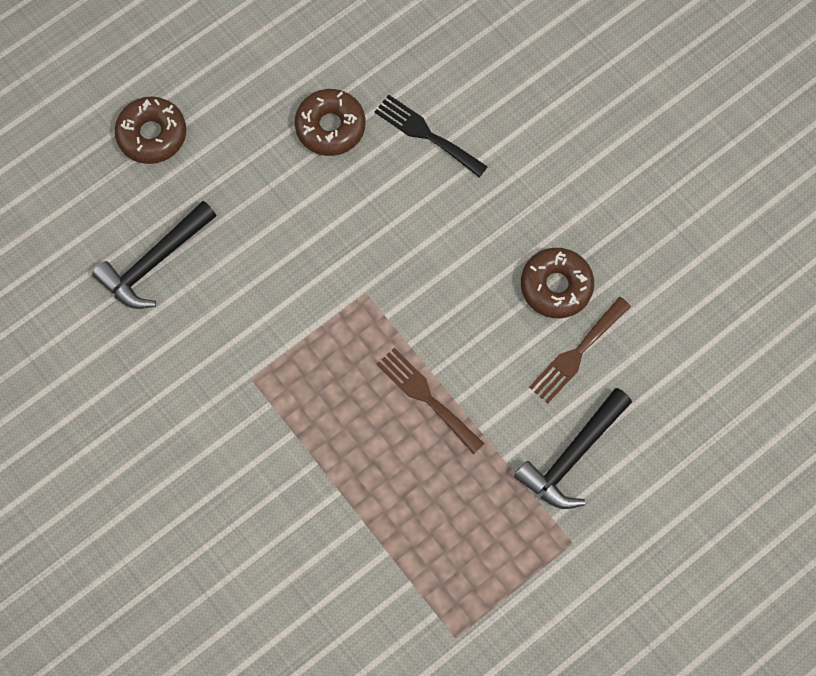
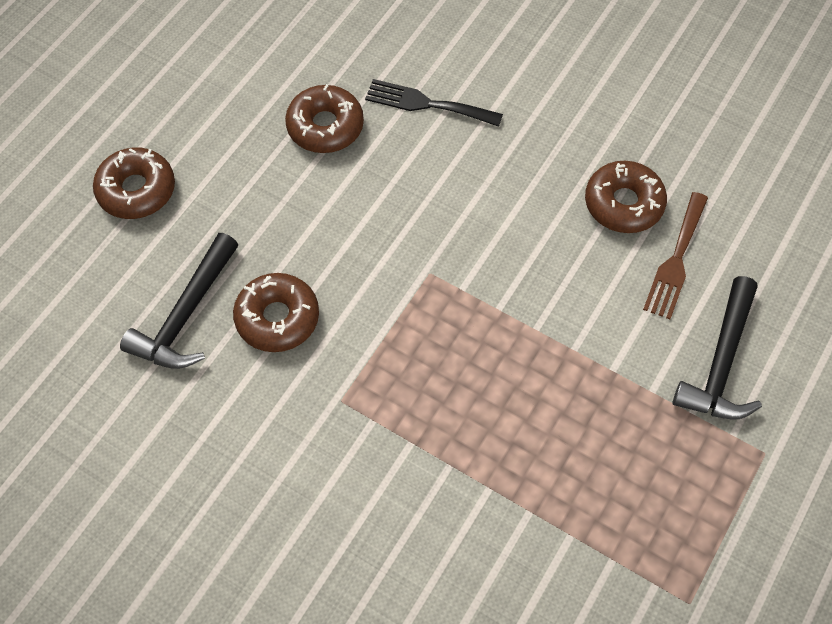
camera: 20 degrees left, 10 degrees down
(226, 290) = (277, 318): none -> brown donut
(426, 397) = (540, 355): brown fork -> none

